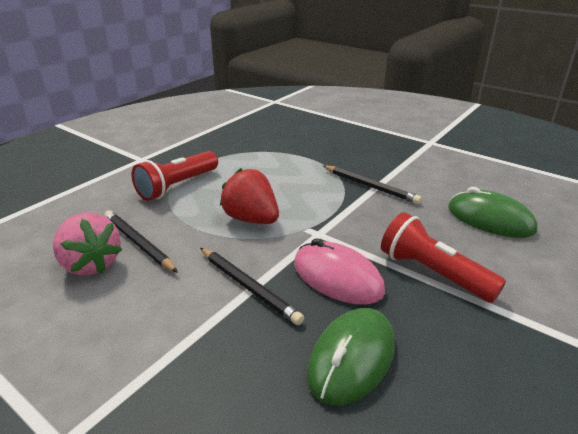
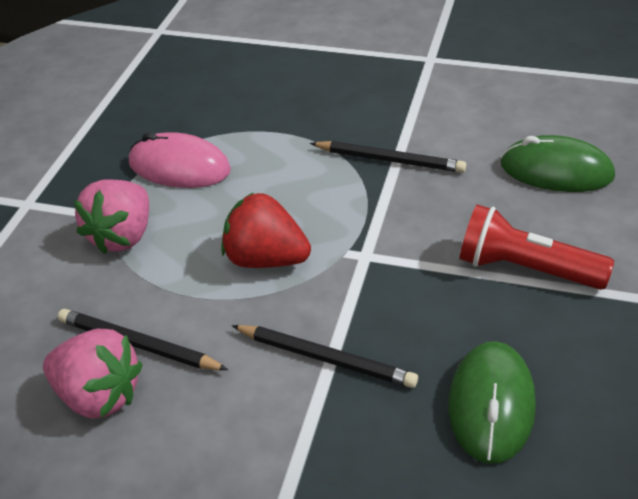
camera: 20 degrees left, 10 degrees up
(177, 186) = (122, 236): red flashlight -> pink strawberry
(337, 277) = (422, 310): pink mouse -> pink mouse (179, 167)

